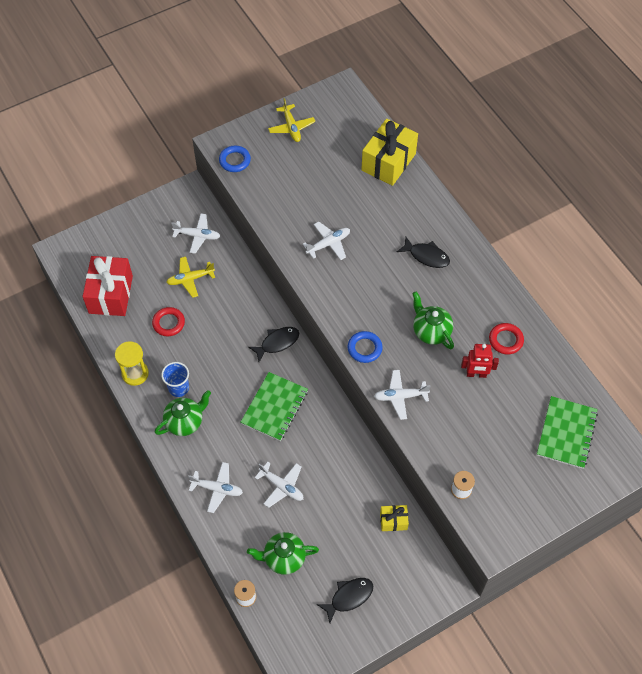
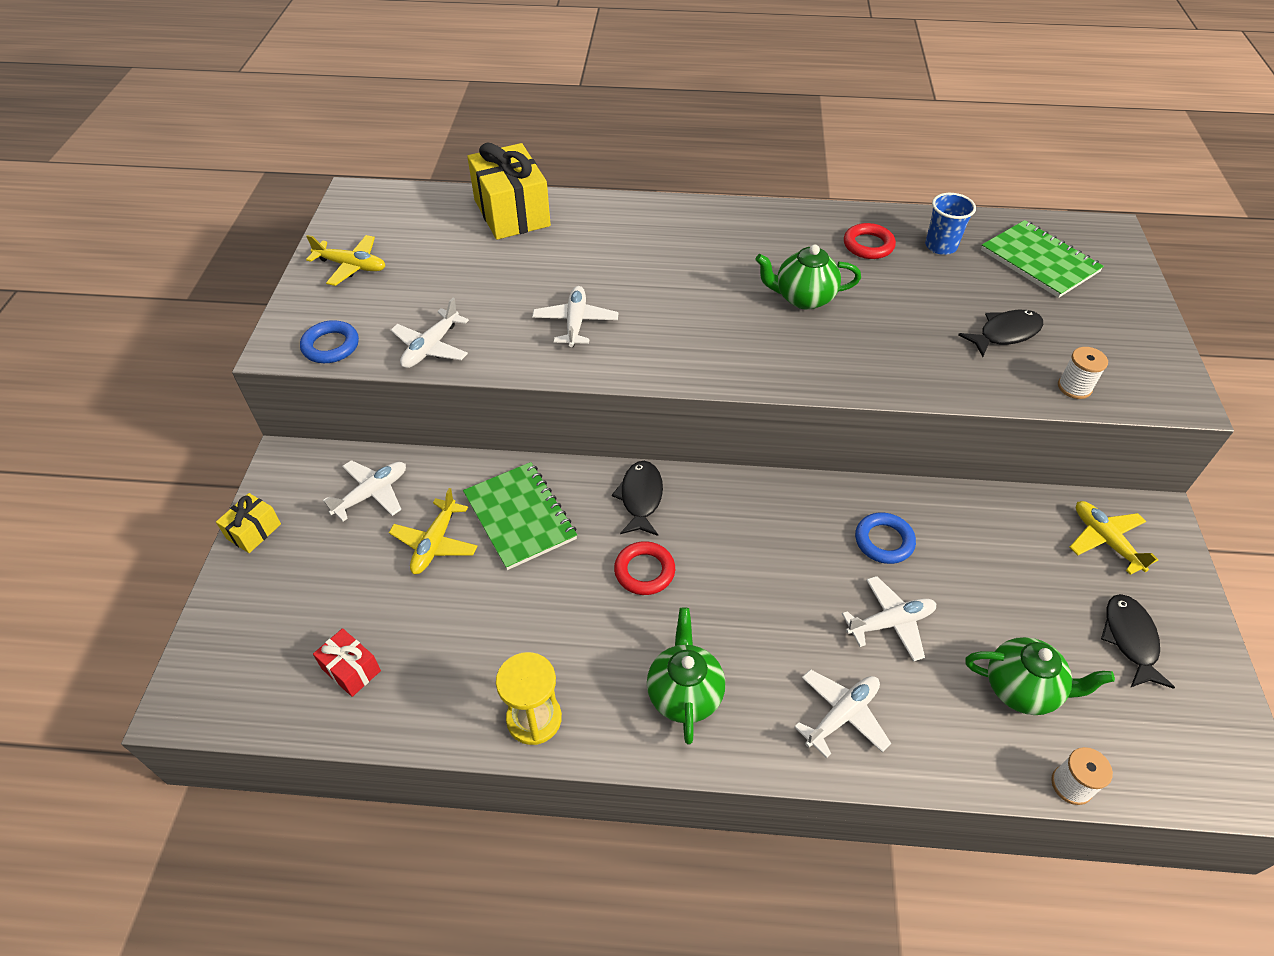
camera: 55 degrees left, 10 degrees down
(111, 294) = (351, 670): red gift -> red gift, size x0.49
(168, 323) = (484, 615): red ring -> red ring (644, 571)
(178, 388) = (614, 667): blue cup -> blue cup (940, 246)
(274, 407) = (746, 558): green notebook -> green notebook (520, 517)
(284, 558) = (1022, 689): green teapot -> green teapot turned 105 degrees counterclockwise
(364, 348) = (778, 370): blue ring -> blue ring (884, 541)
(393, 521) = (1023, 521): yellow gift -> yellow gift (254, 531)
(400, 396) = (884, 374): white plane -> white plane (431, 347)
(409, 565) = (1105, 541): none -> yellow plane
(426, 256) = (685, 248): black fish -> black fish (1005, 334)
(476, 374) = (900, 291): red robot -> none

